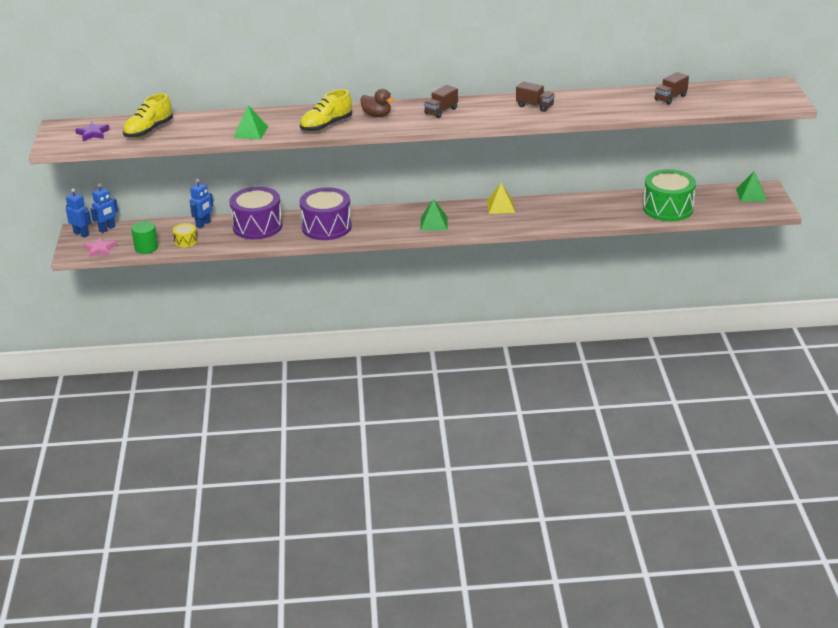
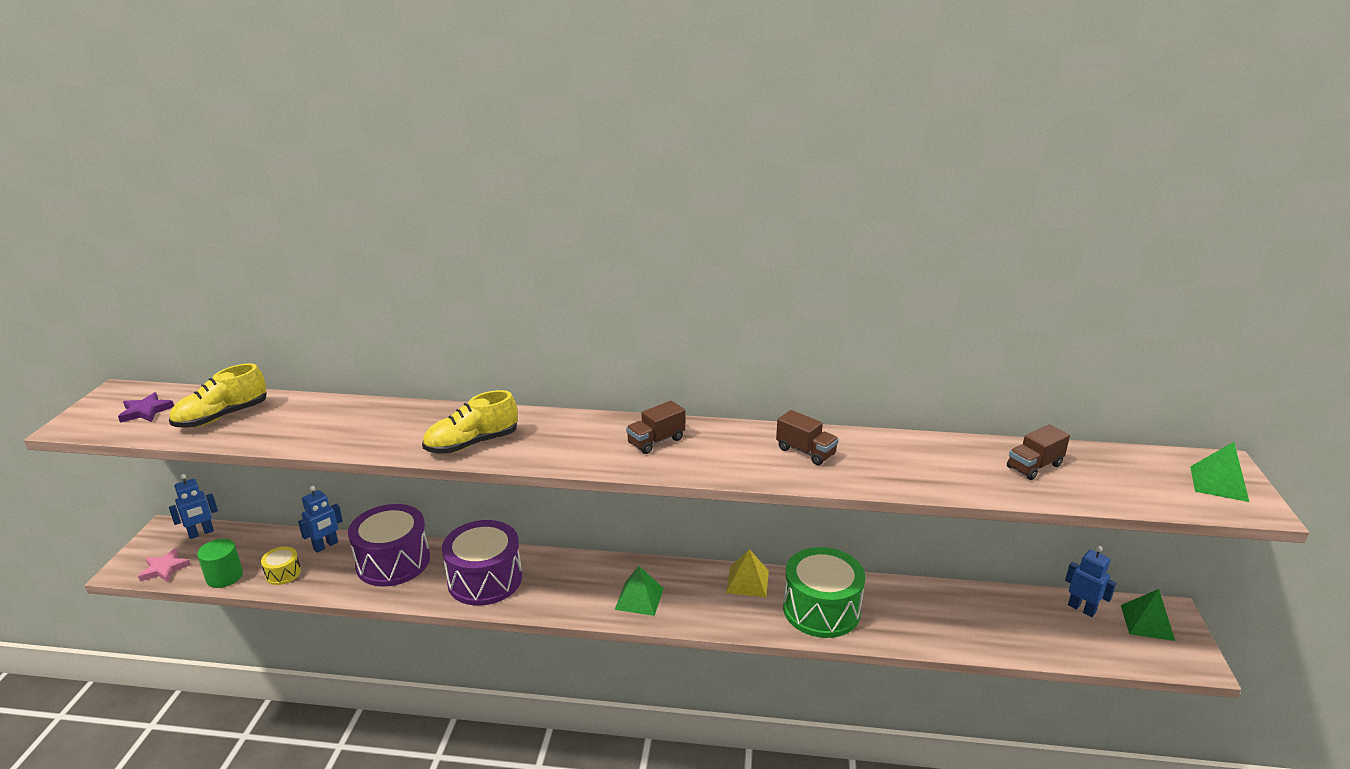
camera: 10 degrees right, 5 degrees down
(81, 234) = (164, 536): blue robot -> blue robot (1081, 609)
(250, 132) = (356, 440): green pyramid -> green pyramid (1218, 483)
(377, 115) = (556, 435): brown duck -> none
(668, 208) = (1008, 629): green drum -> green drum (821, 609)

